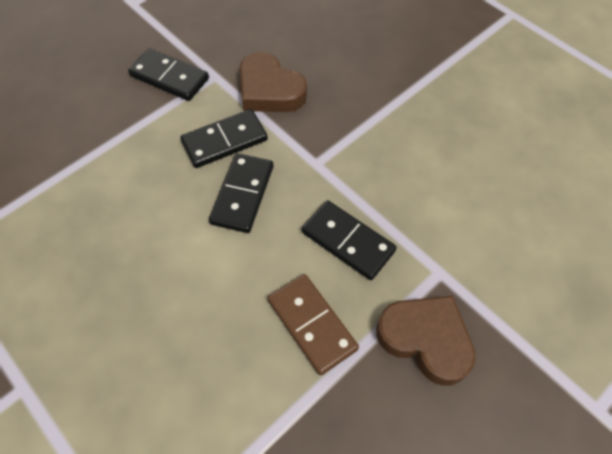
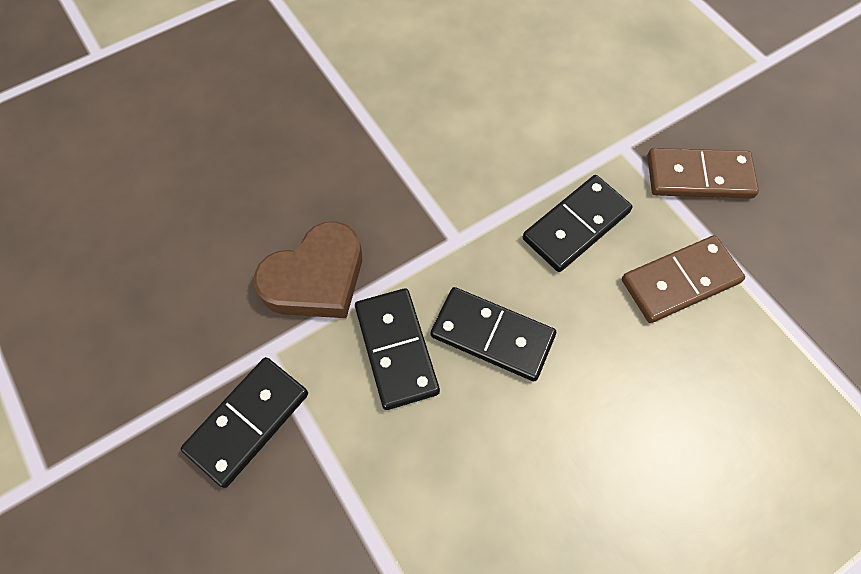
camera: 80 degrees left, 5 degrees up
(425, 339) = (699, 176): brown heart -> brown domino

